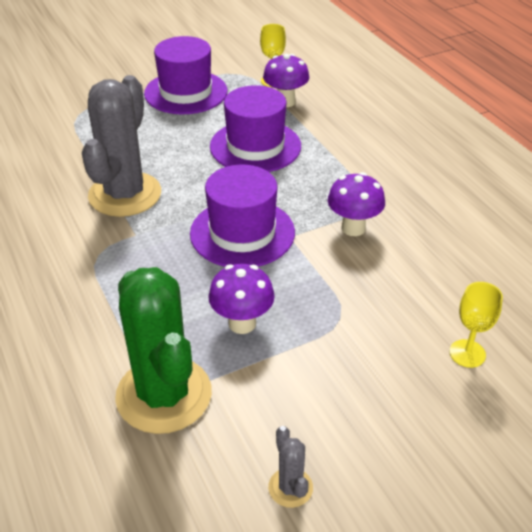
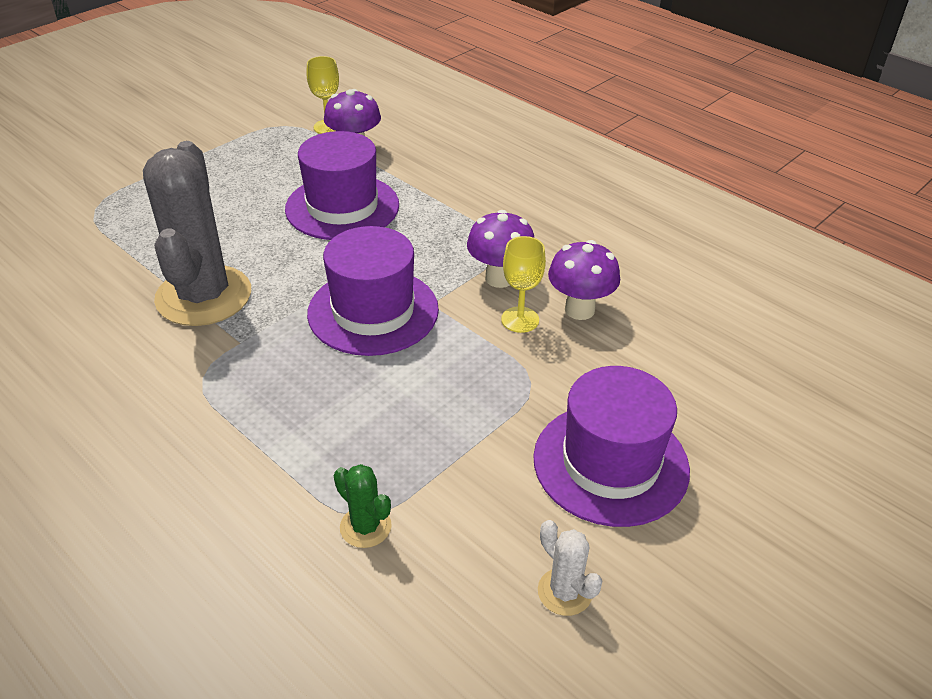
camera: 20 degrees left, 0 degrees up
(164, 395) = (365, 527): green cactus -> green cactus, size x0.42
(186, 92) = (226, 158): purple hat -> purple hat (610, 463)
(242, 323) = (421, 417): purple mushroom -> purple mushroom (579, 310)
(290, 488) = (564, 592): grey cactus -> white cactus
(467, 353) = (684, 388): yellow goblet -> yellow goblet (520, 320)

